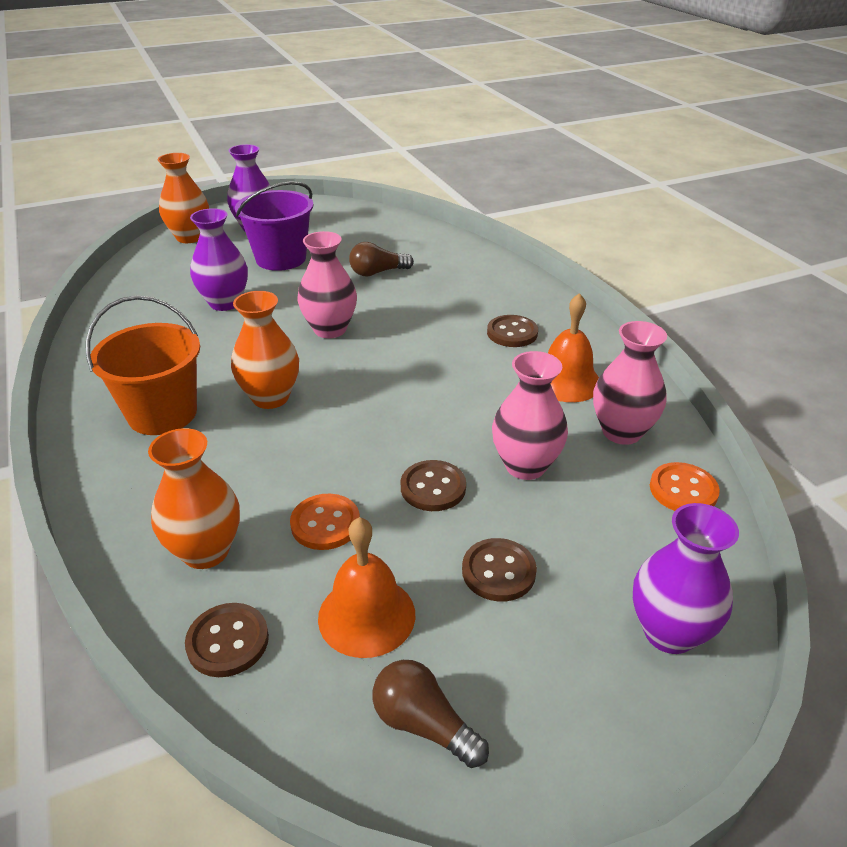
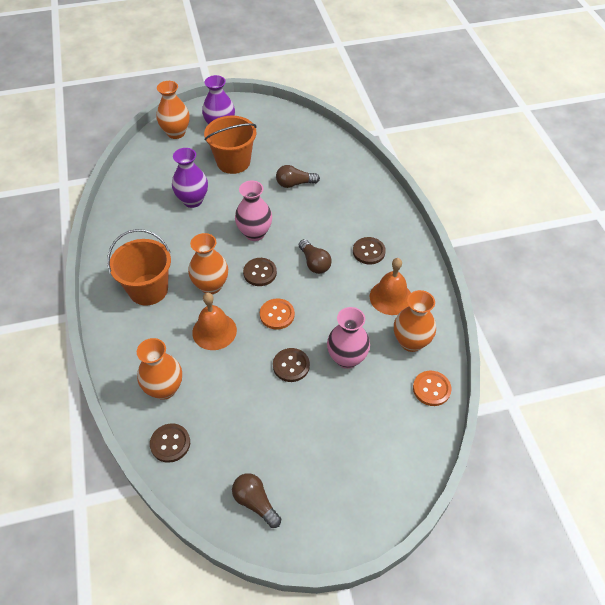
camera: 10 degrees right, 15 degrees up
(281, 259) = (233, 162): purple bucket -> orange bucket
(325, 523) = (228, 381): orange button -> orange button (277, 315)
(366, 615) = (240, 440): orange bell -> orange bell (214, 331)
(433, 354) = (314, 263): none -> brown light bulb
(498, 571) = (313, 425): brown button -> brown button (260, 273)
(621, 432) = (411, 342): pink vase -> orange vase
(669, 632) = (390, 475): purple vase -> none

